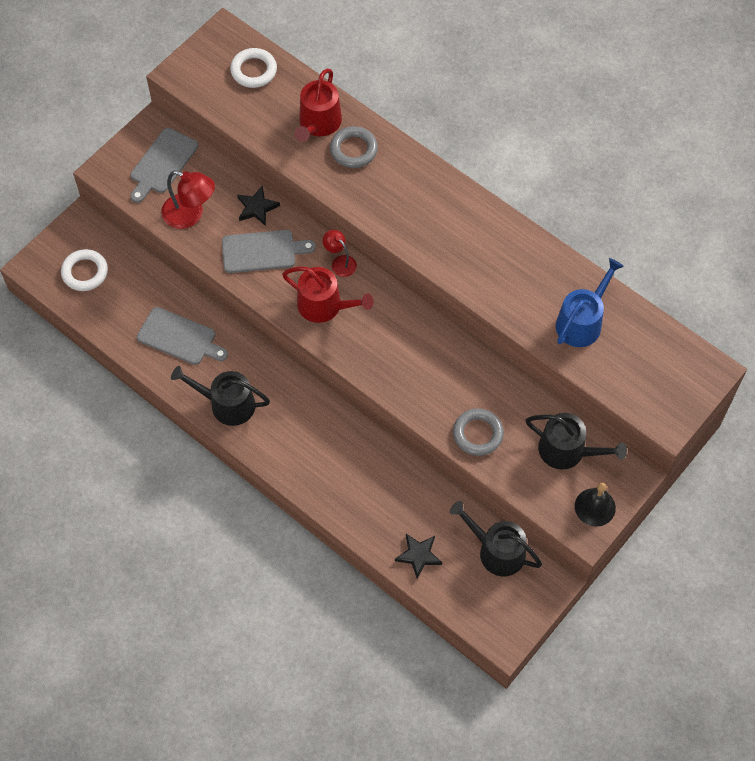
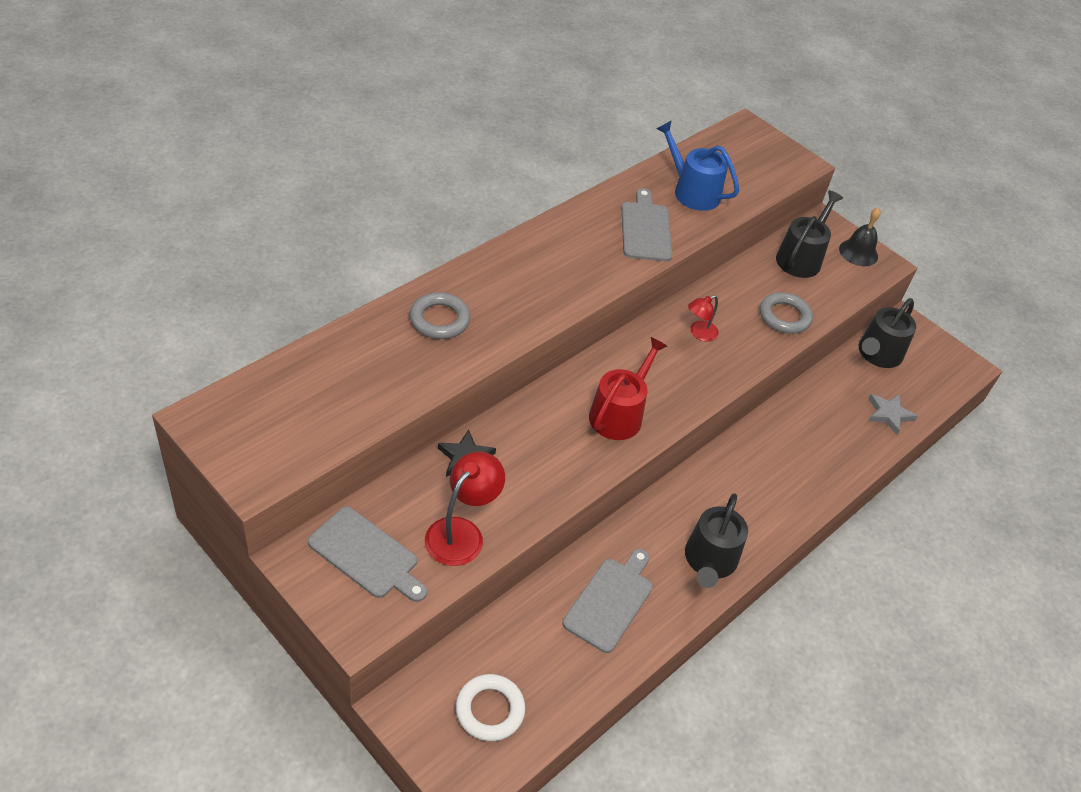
camera: 90 degrees left, 15 degrees down
(253, 70) = (281, 396): white ring -> none
(262, 251) = (533, 462): grey cutting board -> grey cutting board (645, 229)
(318, 124) = (390, 345): red watering can -> none
(340, 262) = (561, 390): red lamp -> red lamp (699, 333)
(418, 555) = (889, 414): black star -> grey star

